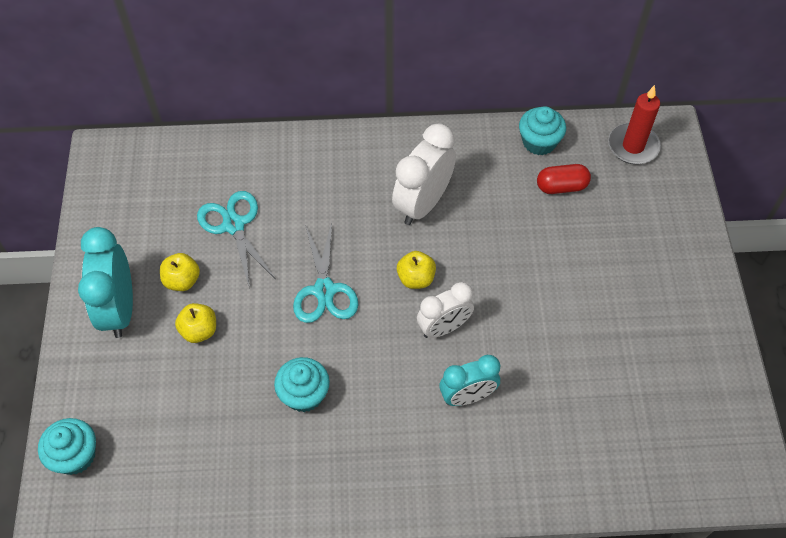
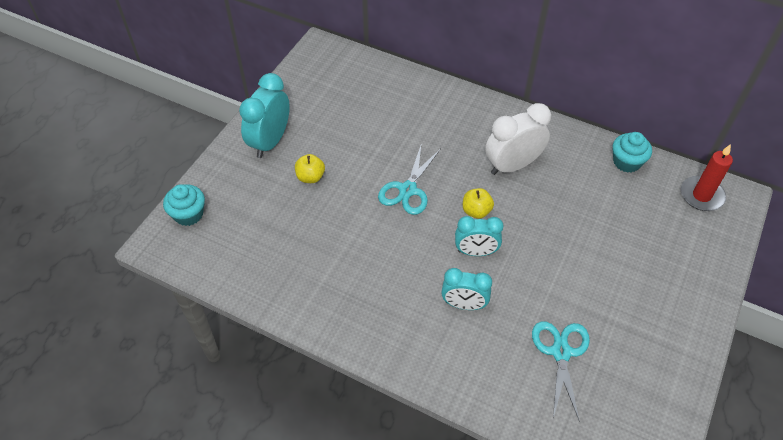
camera: 30 degrees right, 5 degrees down
(182, 281) = (319, 142): yellow apple -> none
(234, 225) = (374, 123): turquoise scissors -> turquoise scissors (561, 352)
(304, 394) = (352, 248): turquoise cupcake -> none
(444, 328) = (476, 252): white clock -> turquoise clock
(561, 186) = (625, 199): red capsule -> none

